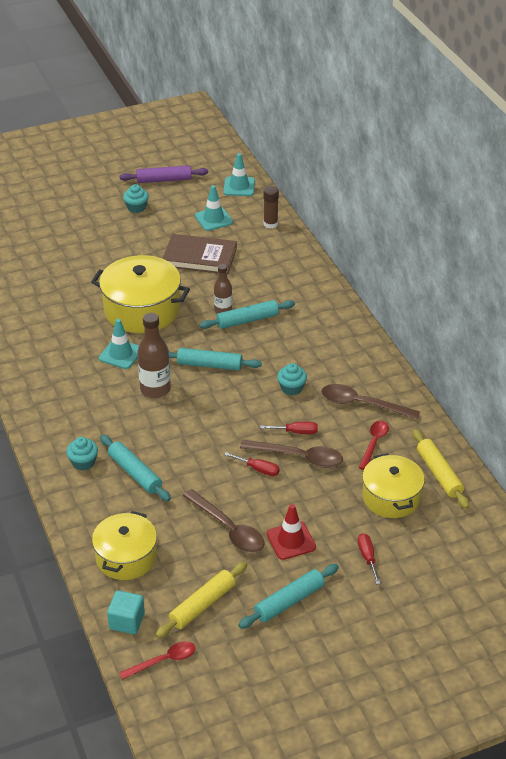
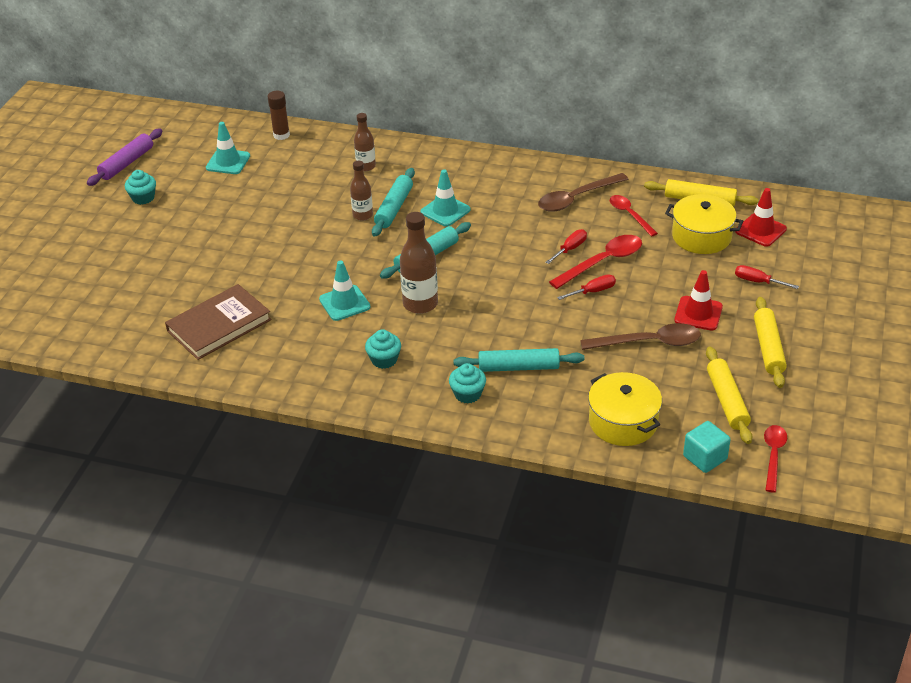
camera: 50 degrees left, 0 degrees up
(142, 310) = (298, 262): yellow pot -> none
(199, 257) = (270, 194): brown book -> brown book (219, 325)
(239, 187) = (203, 127): turquoise traffic cone -> turquoise traffic cone (445, 211)
(280, 281) = (366, 166): none -> brown bottle
(289, 601) = (768, 348): turquoise rolling pin -> yellow rolling pin
(291, 388) = (512, 225): turquoise cupcake -> turquoise cupcake (384, 360)
(299, 457) = (602, 262): brown spoon -> red spoon
(438, 529) = (760, 230): none -> red traffic cone

